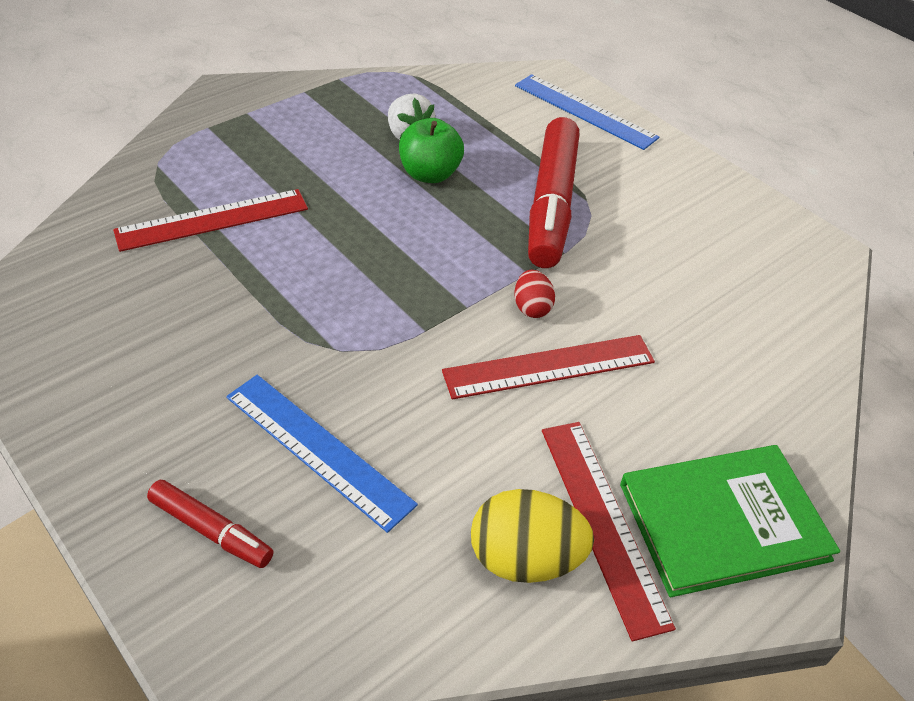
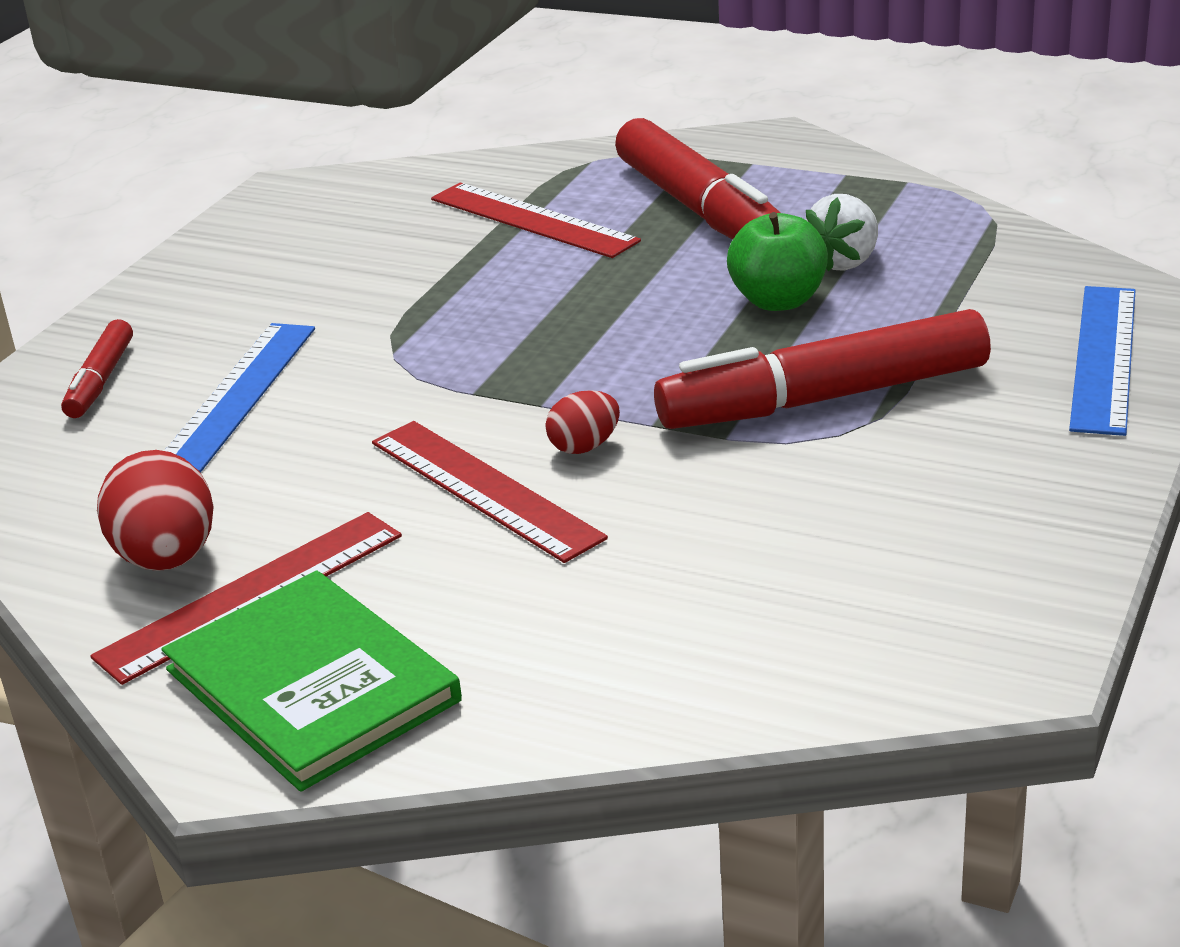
camera: 70 degrees right, 15 degrees down
(284, 153) = (701, 210): none -> red marker
(525, 558) = (167, 558): yellow egg -> red egg

